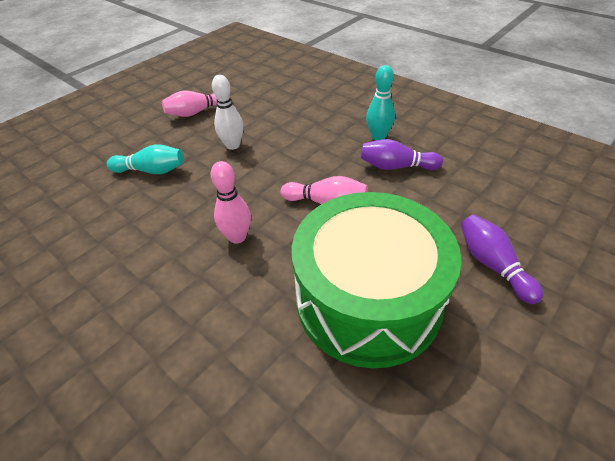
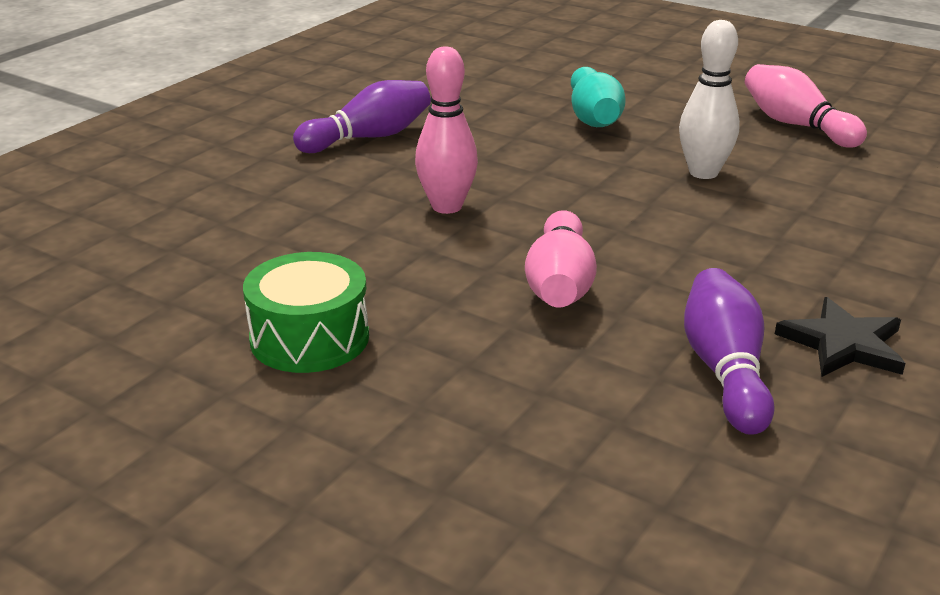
camera: 80 degrees right, 15 degrees down
(368, 299) = (309, 338): green drum -> green drum, size x0.44
(378, 137) = (843, 343): turquoise bowling pin -> black star
(492, 265) = (404, 503): purple bowling pin -> purple bowling pin (368, 138)

